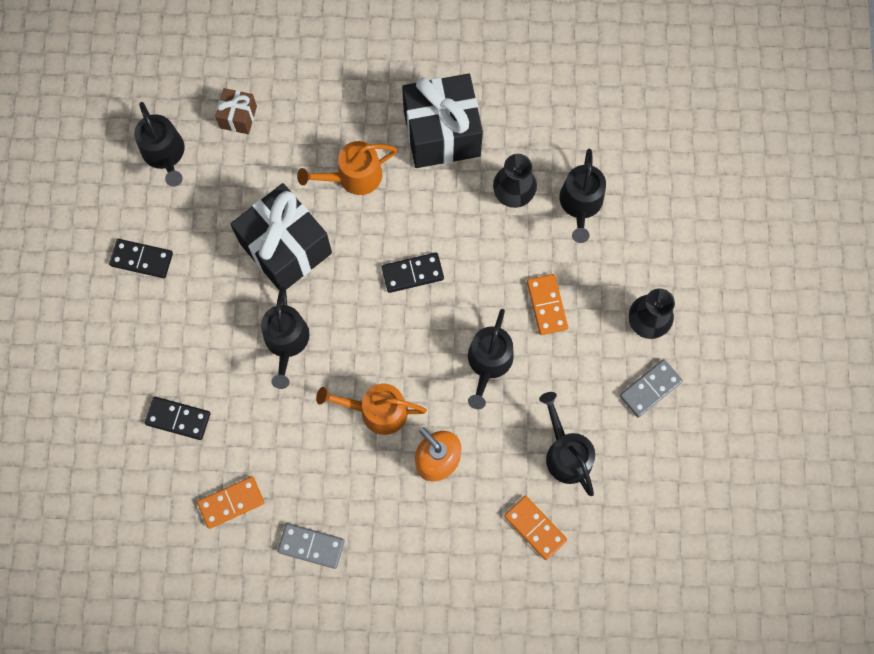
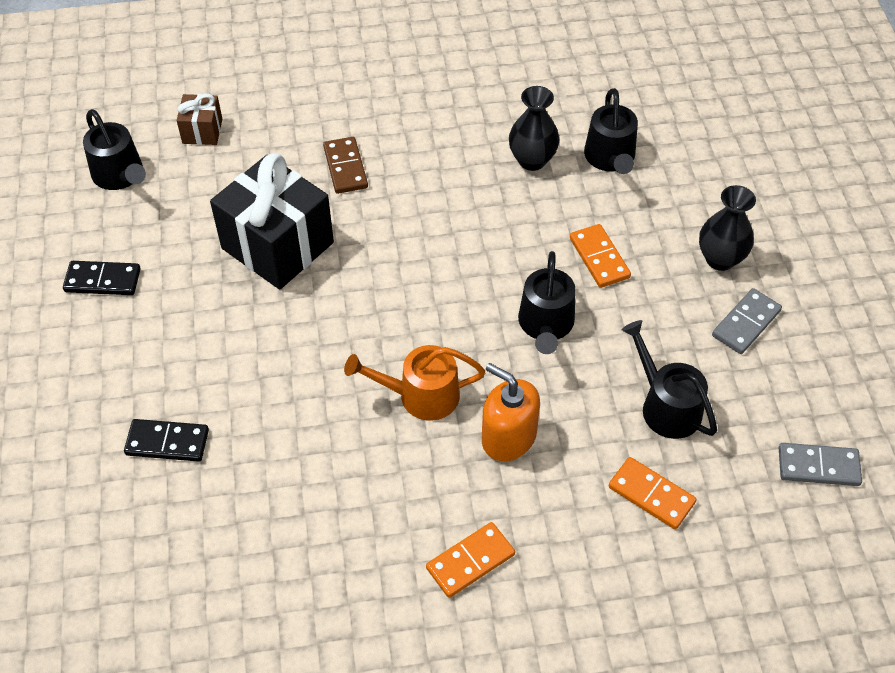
camera: 10 degrees left, 20 degrees down
(231, 502) = (250, 528): orange domino -> orange domino (470, 561)
(286, 341) = (294, 339): black watering can -> none
(311, 546) = (365, 563): grey domino -> grey domino (818, 466)
(354, 176) = (345, 167): orange watering can -> brown domino
(412, 273) = (434, 249): black domino -> none
(442, 134) = (438, 116): black gift -> none

